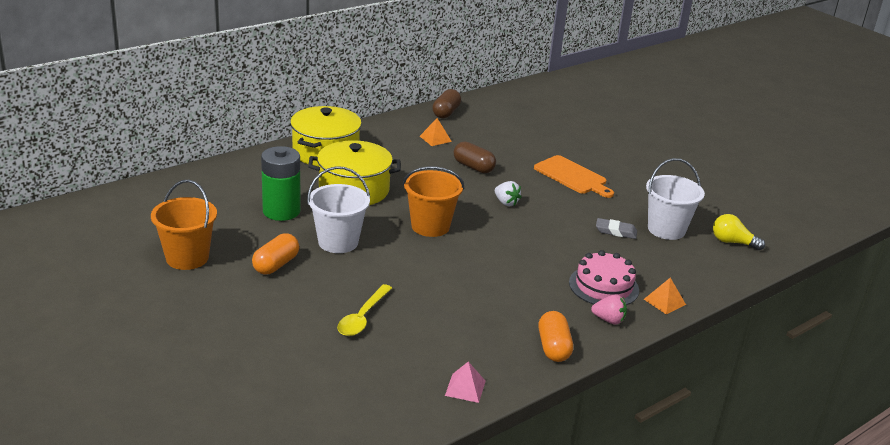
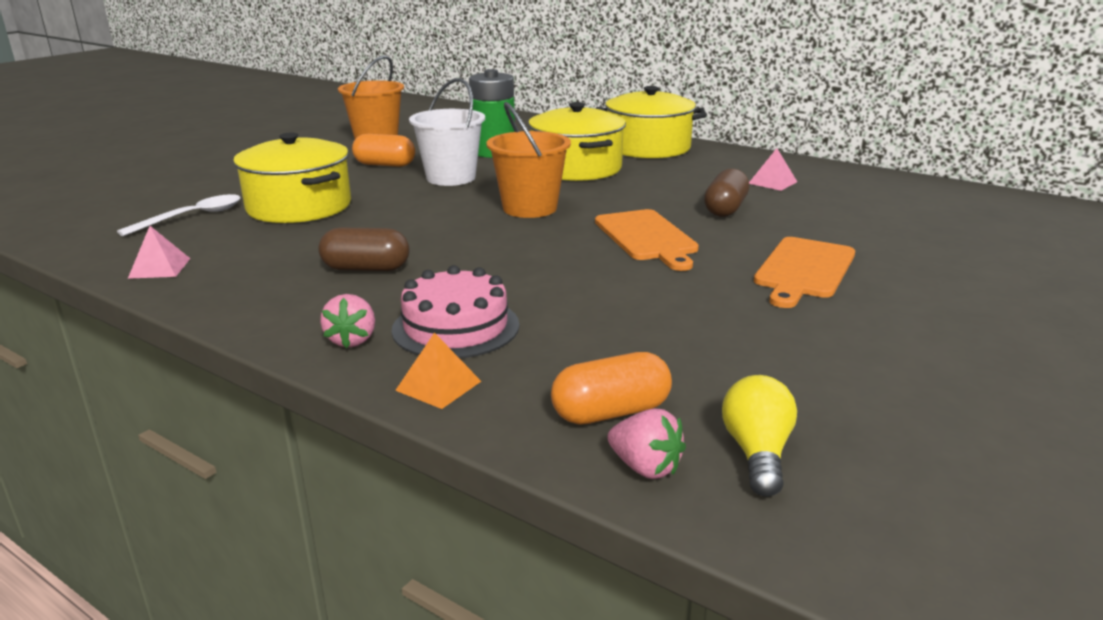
camera: 75 degrees right, 5 degrees down
(354, 371) = (192, 217): none -> white spoon
(362, 317) = (299, 206): yellow spoon -> yellow pot
(435, 139) = (772, 182): orange pyramid -> pink pyramid
(446, 113) = (862, 178): brown capsule -> brown capsule (366, 269)
(506, 202) = (647, 237): white strawberry -> orange cutting board
(553, 347) = (261, 308): orange capsule -> orange capsule (611, 412)
(616, 231) = (653, 321): grey eraser -> none
(666, 229) = (719, 368): white bucket -> none
(738, 267) = (645, 467): none -> pink strawberry

